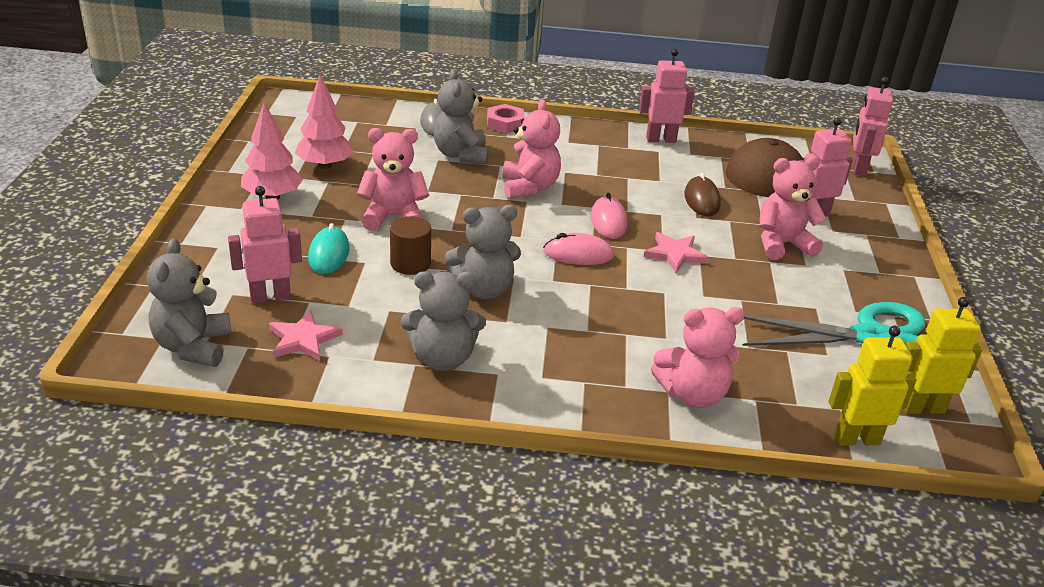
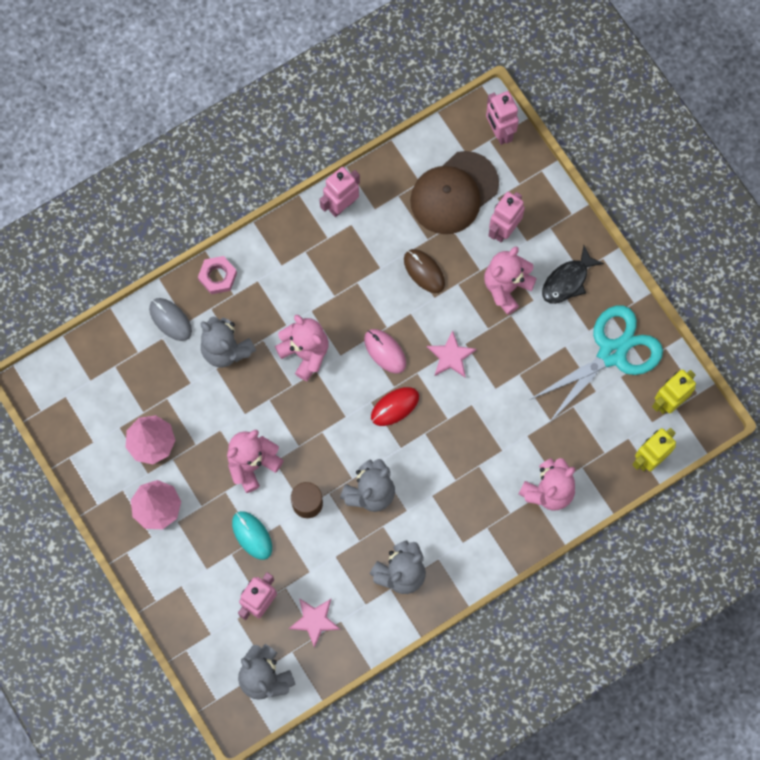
camera: 35 degrees left, 40 degrees up
(578, 254) = (395, 407): pink mouse -> red mouse
(858, 271) = (567, 281): none -> black fish

